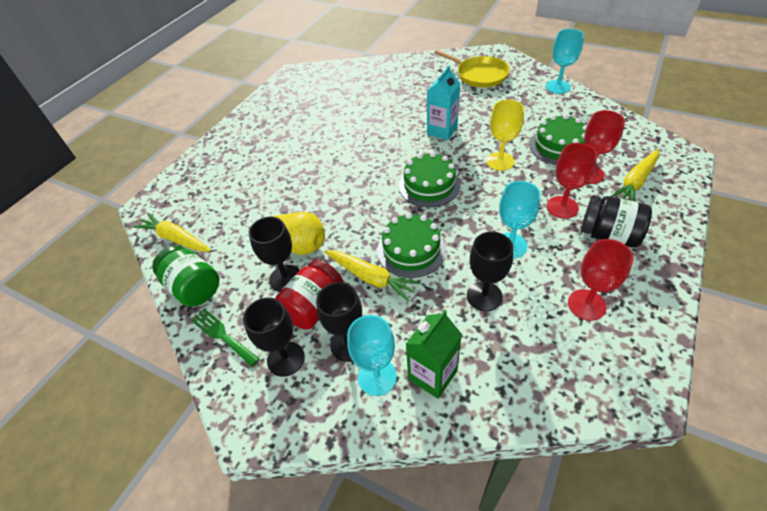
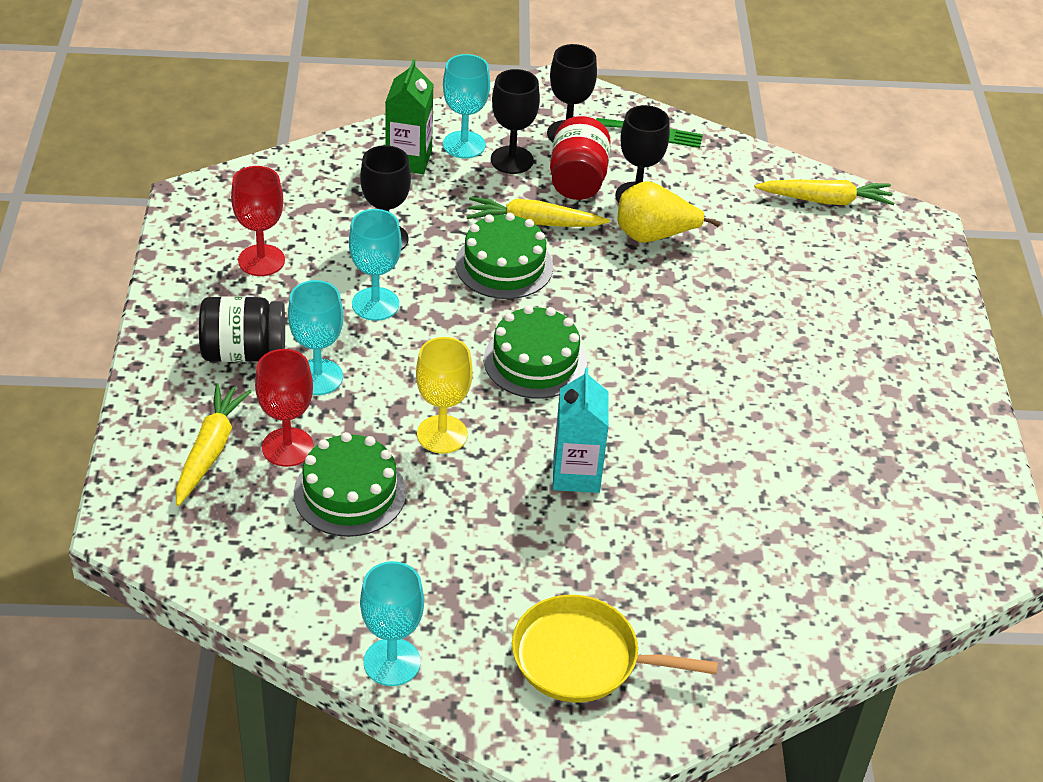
camera: 145 degrees right, 5 degrees down
(194, 288) = (735, 161): green jar -> none
(562, 207) = (318, 377): red goblet -> turquoise goblet

